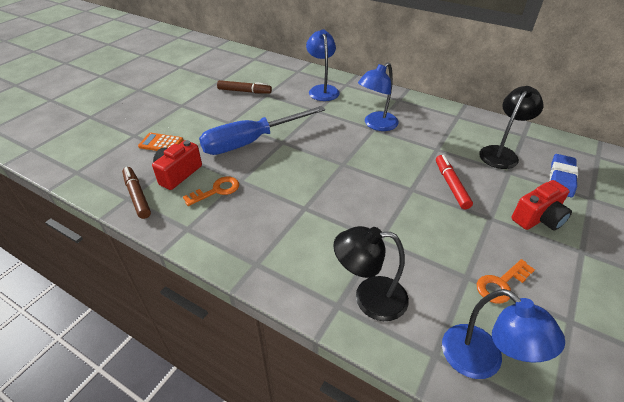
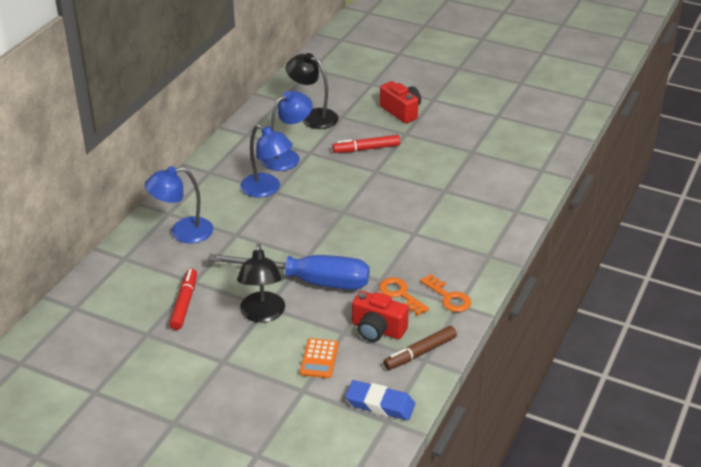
camera: 95 degrees left, 5 degrees down
(244, 91) = (184, 303): brown marker -> red marker
(251, 142) = (309, 281): blue screwdriver -> blue screwdriver turned 45 degrees counterclockwise
(369, 298) = (505, 196): black lamp -> black lamp (262, 314)
(482, 361) = (539, 152): blue lamp -> blue lamp (287, 156)
(501, 284) = (474, 137): orange key -> orange key (448, 297)
(561, 178) = (347, 92): blue eraser -> blue eraser (380, 404)

